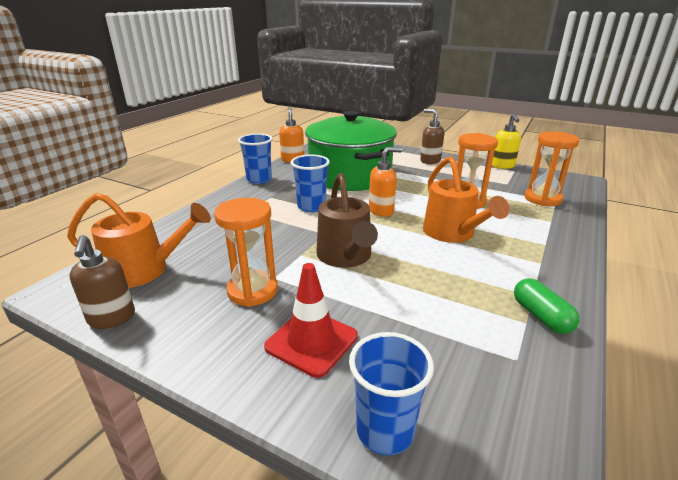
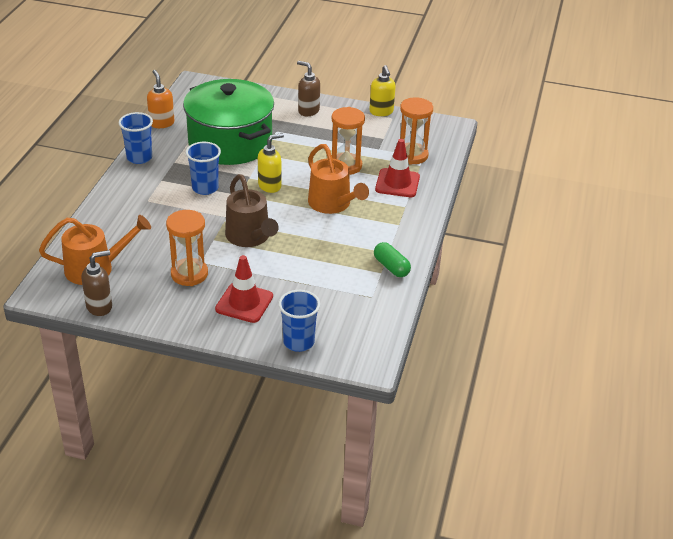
camera: 15 degrees left, 10 degrees up
(111, 318) = (100, 306): brown soap dispenser -> brown soap dispenser turned 90 degrees counterclockwise
(381, 211) = (270, 186): orange soap dispenser -> yellow soap dispenser
(530, 221) = (397, 183): none -> red traffic cone

